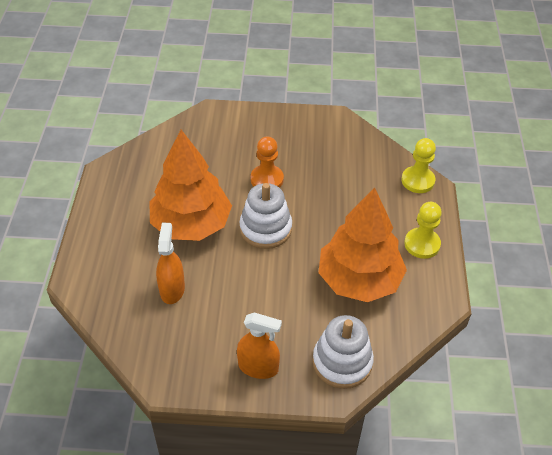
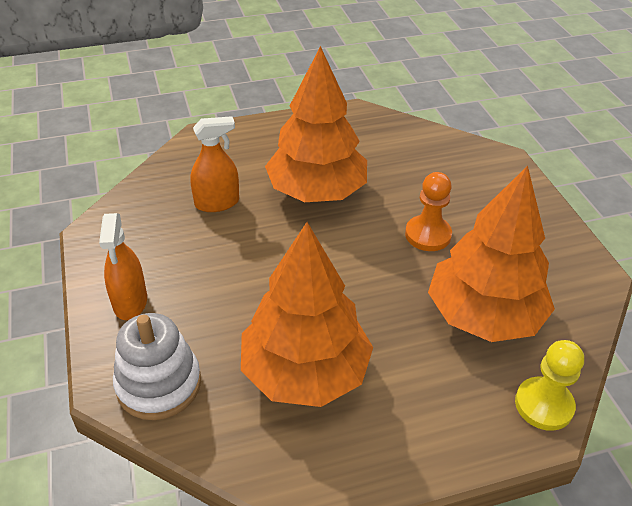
camera: 70 degrees right, 5 degrees down
(265, 229) = (345, 255): white stacking toy -> none
(346, 180) = (483, 315): none -> orange tree
(422, 244) = (412, 438): yellow pawn -> none

